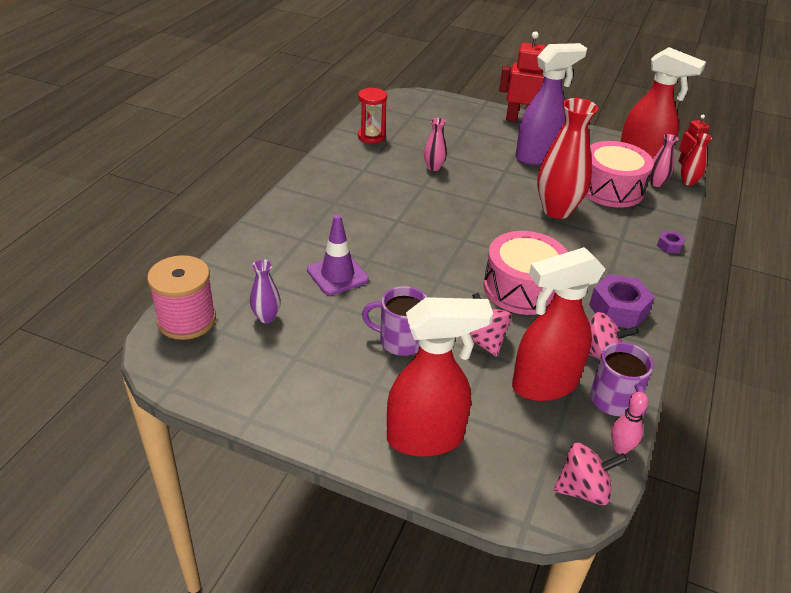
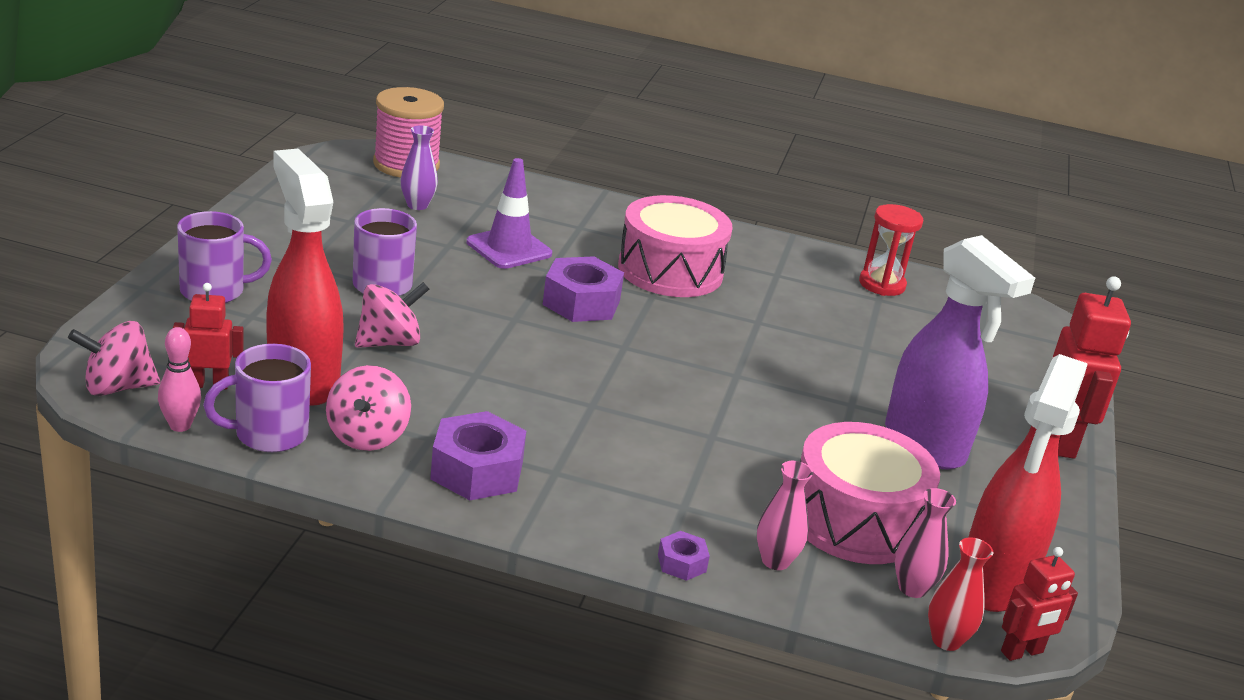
camera: 80 degrees right, 10 degrees down
(411, 250) = (581, 302): none -> purple nut
(426, 438) = (215, 291): red spray bottle -> purple mug
(433, 167) = (819, 334): pink vase -> pink vase (775, 561)
(522, 288) = (513, 386): pink drum -> pink drum (670, 270)
(556, 210) = (746, 445): red vase -> none
(564, 435) = (208, 384): none -> red robot
(583, 489) = (117, 387): pink spinning top -> pink spinning top turned 90 degrees clockwise

